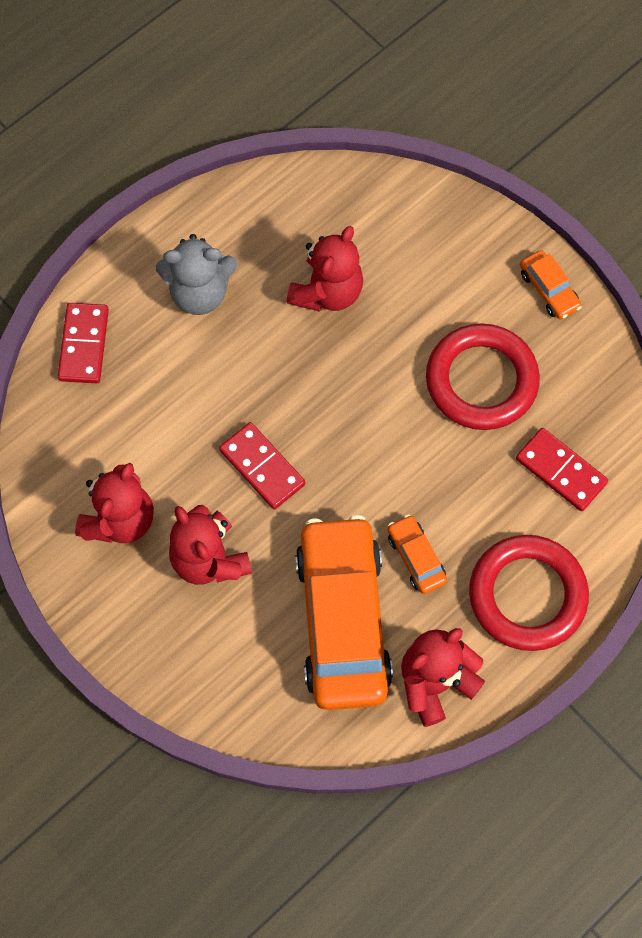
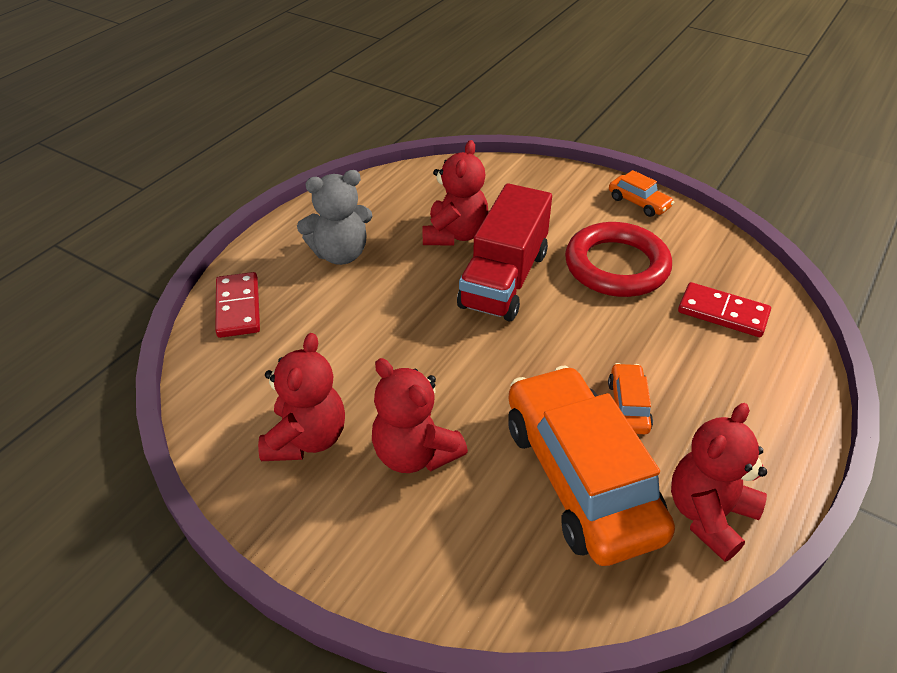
camera: 15 degrees left, 25 degrees down
(262, 467) = (443, 365): red domino -> none
(357, 371) = (504, 279): none -> red truck
(416, 557) = (628, 406): orange car -> orange car turned 45 degrees clockwise
(527, 595) = (754, 413): red ring -> none

